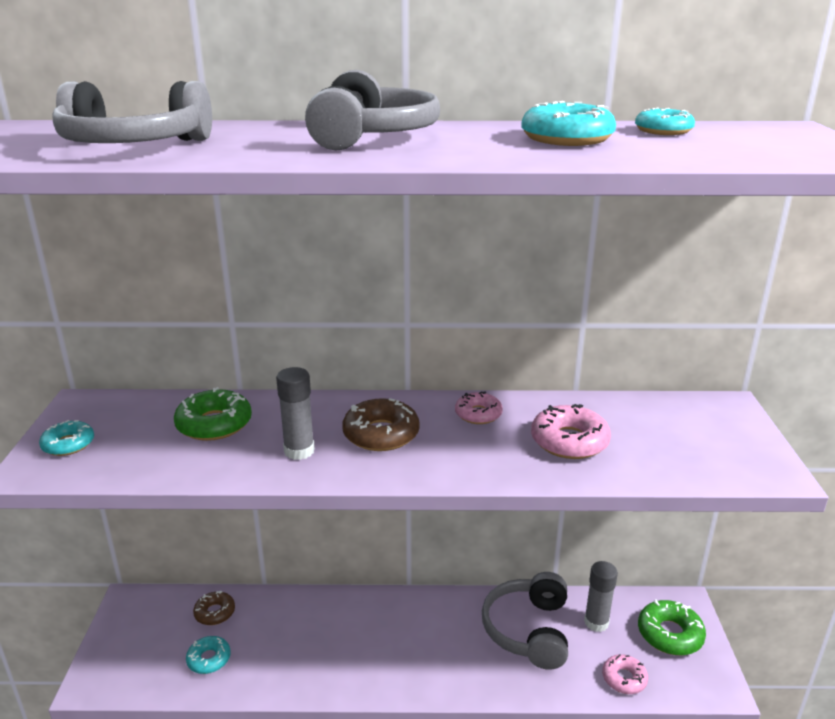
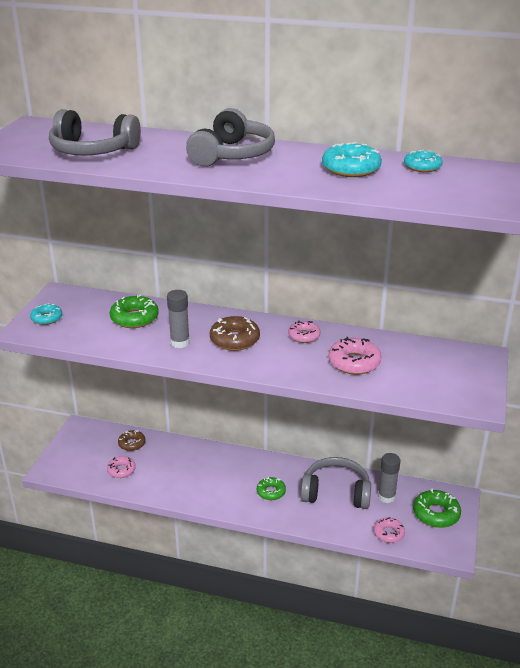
camera: 15 degrees right, 5 degrees up
(209, 659) = (121, 470): turquoise donut -> pink donut
(440, 648) = (271, 492): none -> green donut
(528, 630) = (336, 492): grey headphones -> grey headphones turned 75 degrees clockwise

